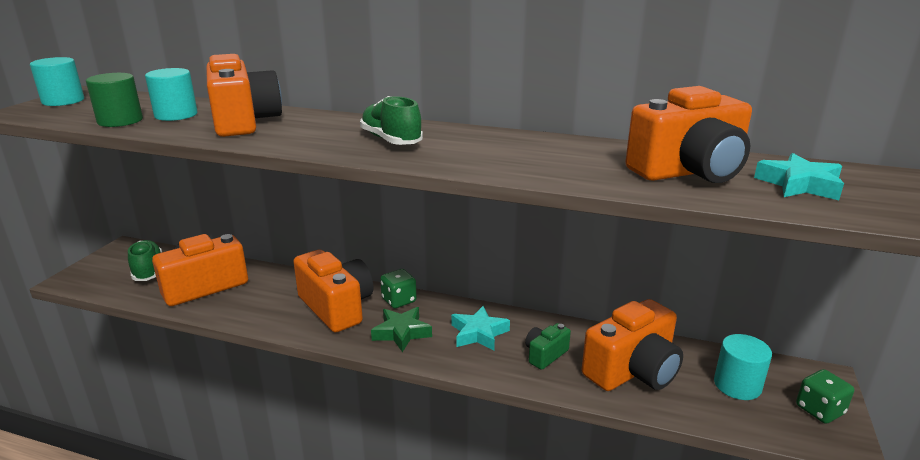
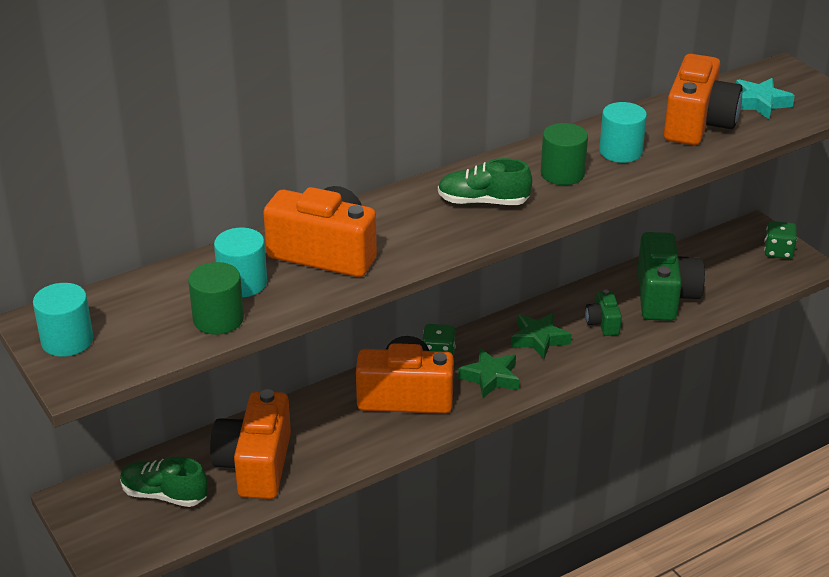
camera: 50 degrees left, 10 degrees up
(479, 333) = (539, 339): turquoise star -> green star
(486, 151) = (562, 173): none -> green cylinder
(632, 370) = (664, 296): orange camera -> green camera
(737, 385) = (725, 265): turquoise cylinder -> turquoise cylinder (620, 151)

